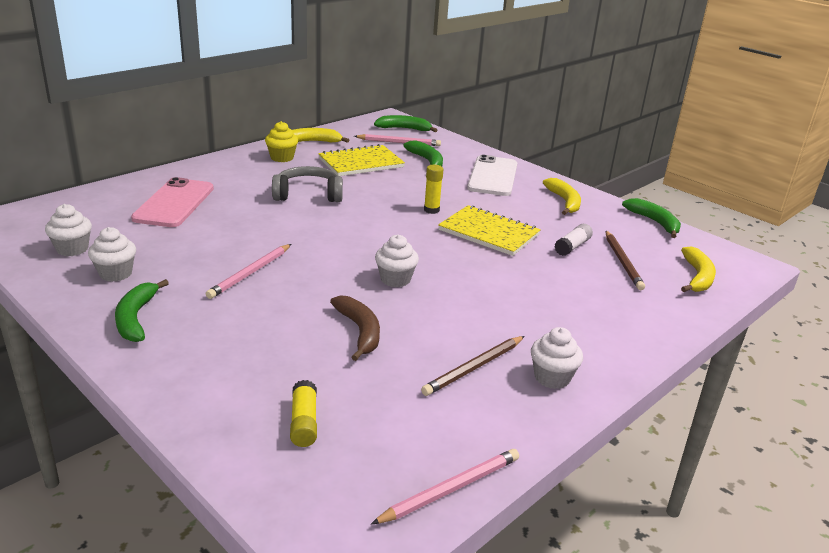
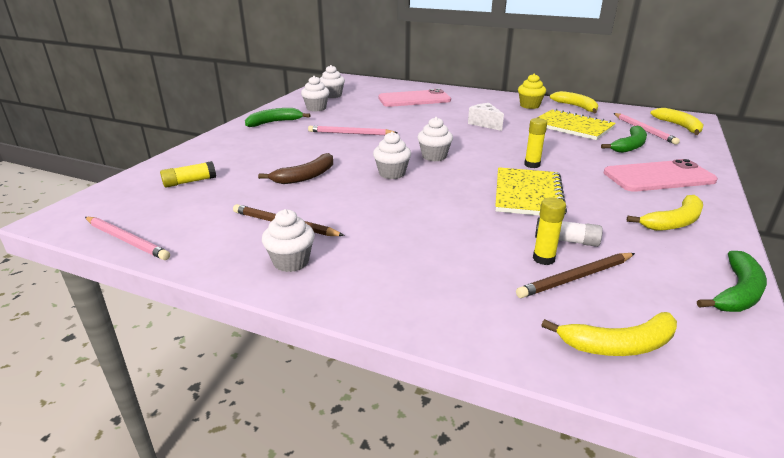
camera: 70 degrees right, 0 degrees up
(308, 194) = (484, 124): grey headphones -> white cheese
(371, 246) = (434, 156): none -> white cupcake
(404, 129) = (679, 126): green banana -> yellow banana
(492, 176) = (658, 177): white phone -> pink phone
(594, 264) = (543, 259): none -> yellow glue stick

